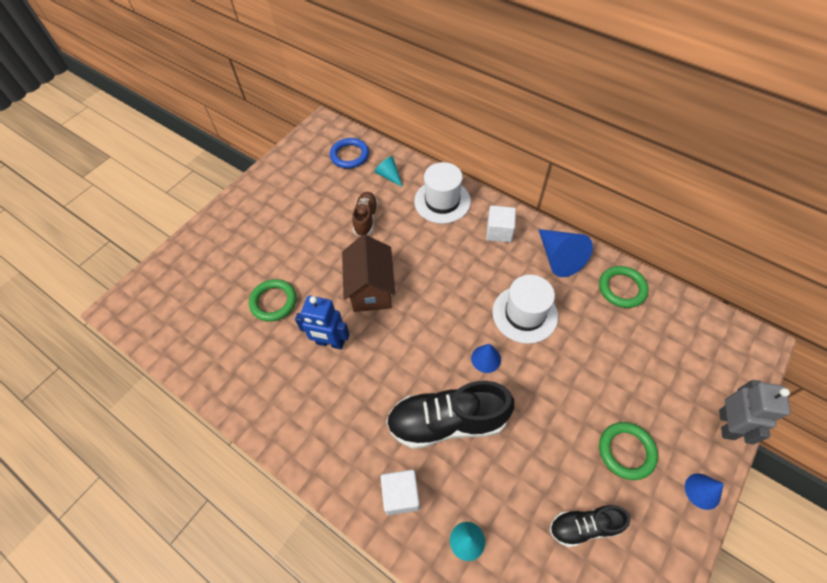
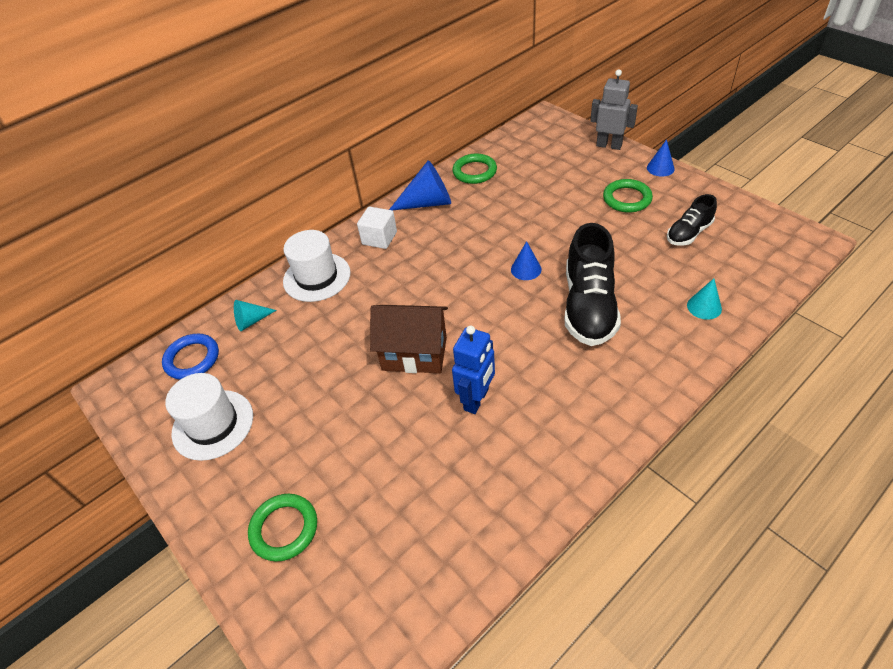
camera: 75 degrees left, 10 degrees down
(273, 302) = (399, 460): green ring -> green ring (284, 529)
(366, 219) = (308, 350): brown shoe -> none
(401, 495) = (662, 350): white cube -> none
(524, 314) = (483, 235): white hat -> white hat (213, 424)
(584, 526) = (688, 233): black shoe -> black shoe turned 45 degrees clockwise

